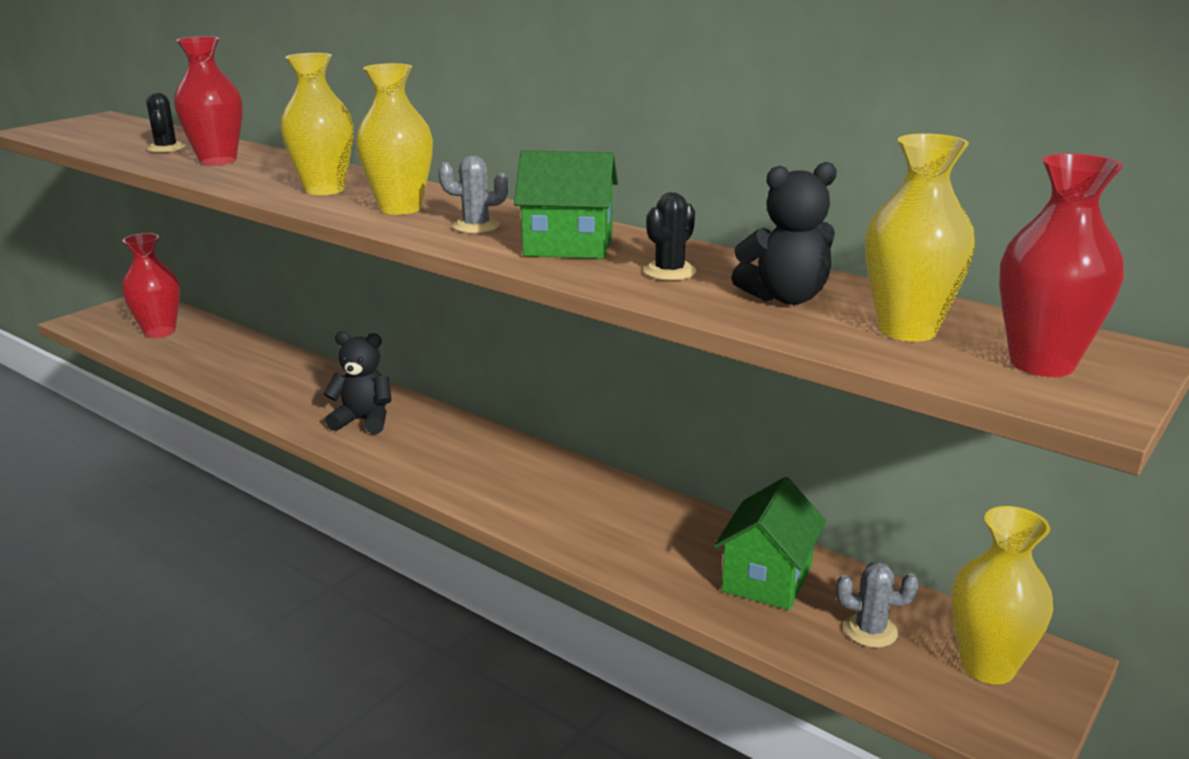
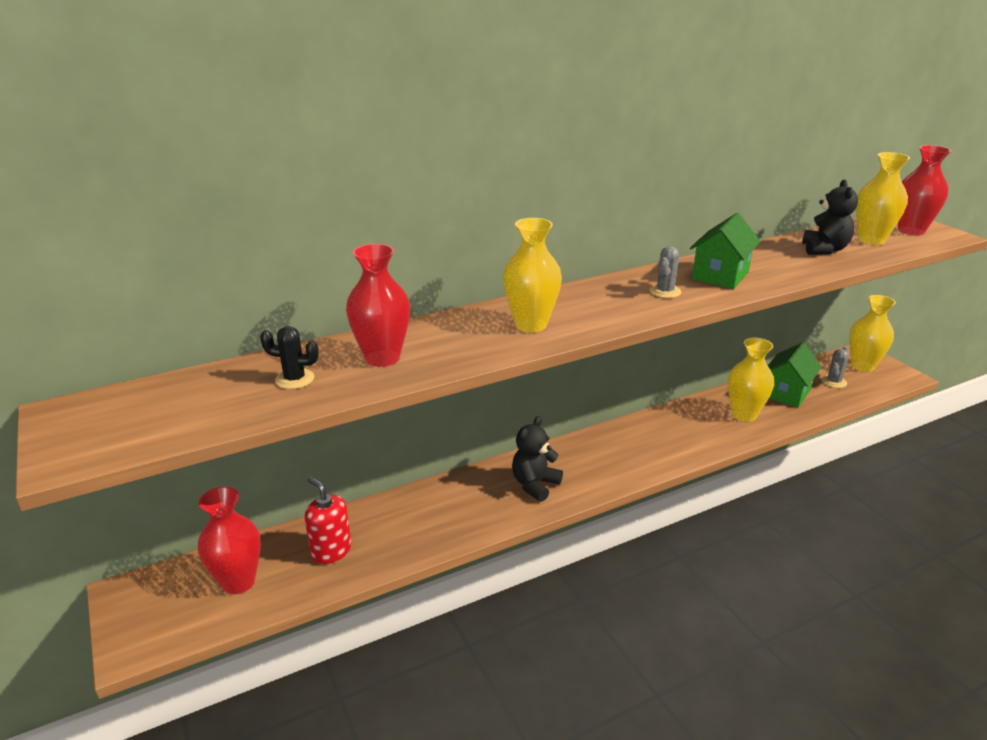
camera: 65 degrees left, 5 degrees up
(210, 353) = (331, 551): none -> red soap dispenser
(400, 208) = (605, 307): yellow vase -> yellow vase (744, 414)
(669, 271) = (776, 263): black cactus -> none
(767, 578) = (786, 393): green house -> green house turned 75 degrees clockwise

